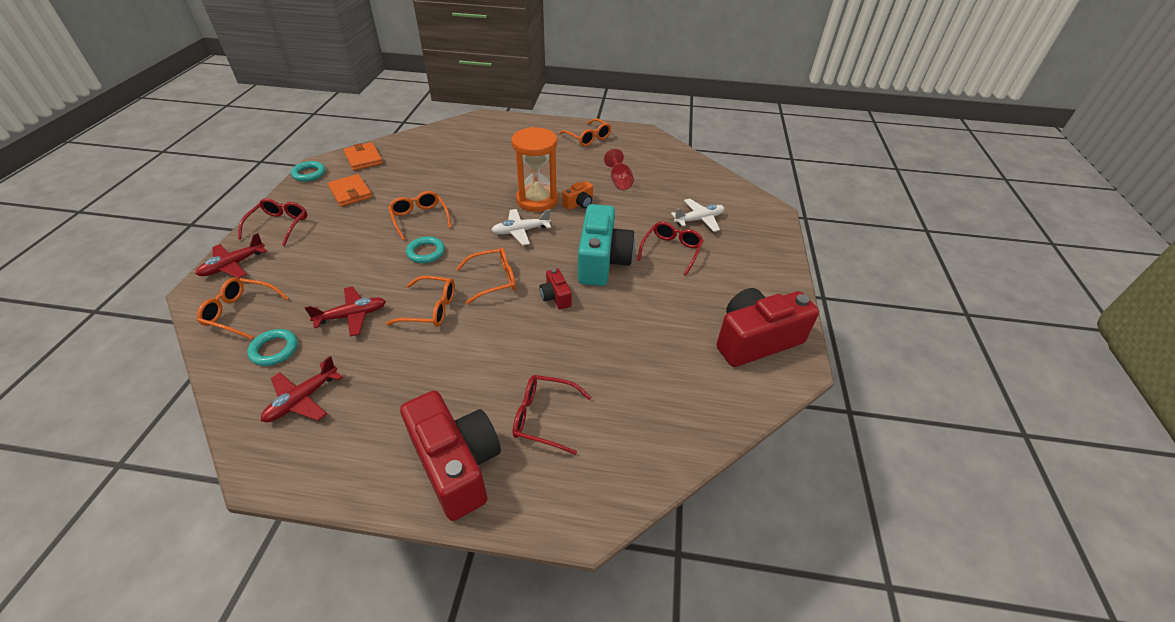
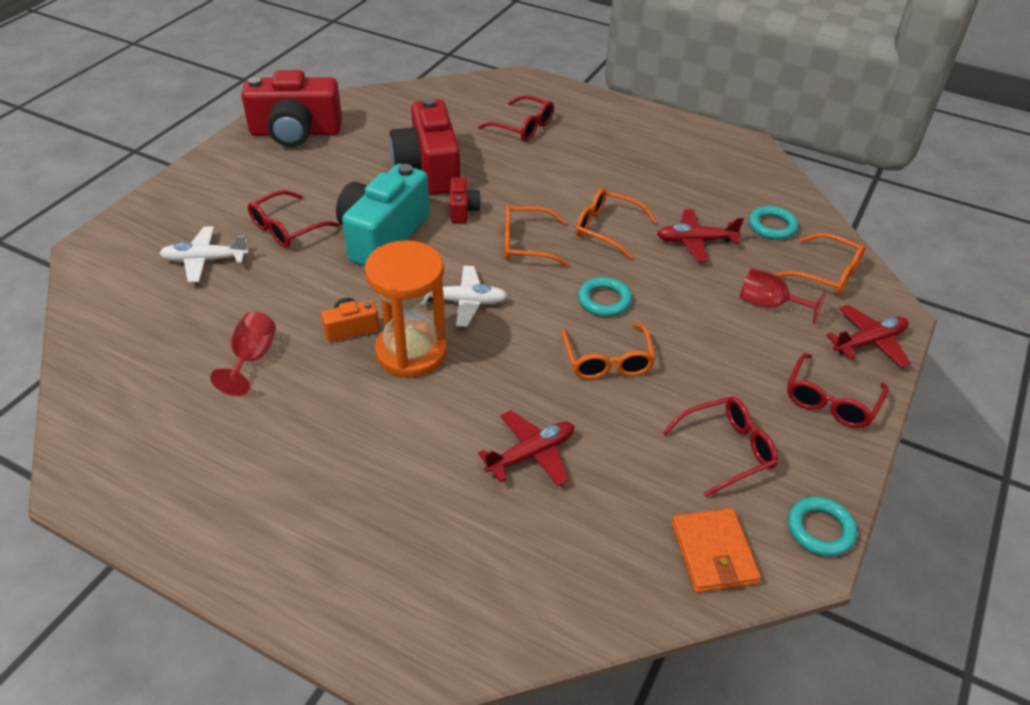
camera: 160 degrees left, 0 degrees up
(301, 275) = (769, 305): none -> red goblet
(302, 399) = (731, 180): red plane -> red plane (531, 454)
(350, 193) = (726, 450): orange wallet -> red glasses
(456, 464) = (600, 118): red camera -> red camera (429, 169)
(588, 138) = (213, 497): orange glasses -> none

